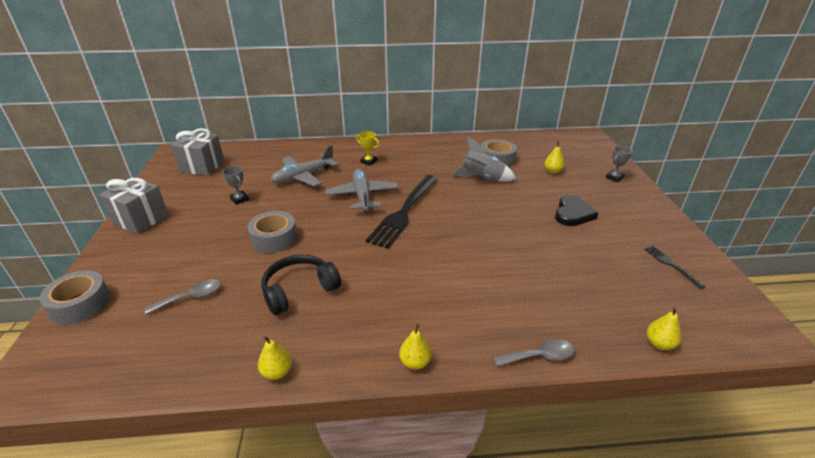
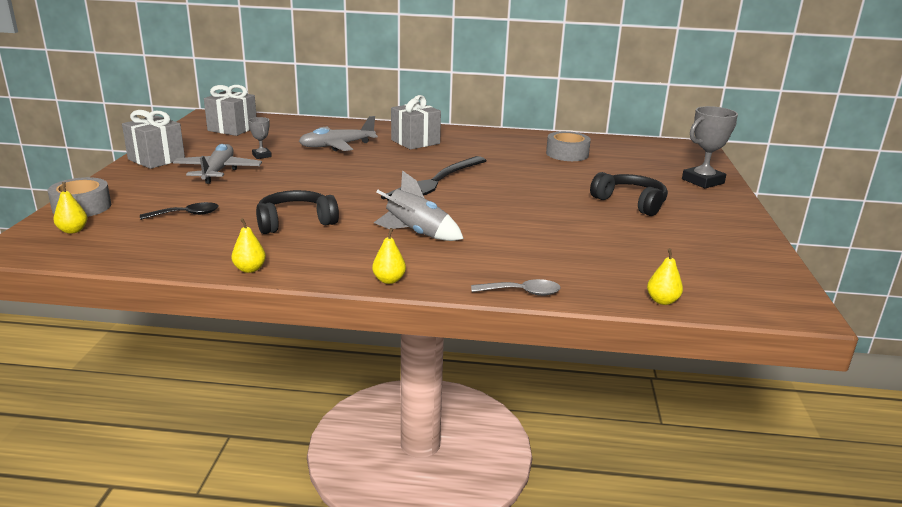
camera: 10 degrees right, 10 degrees down
(191, 297) = (186, 215): grey spoon -> black spoon
(274, 238) = (286, 186): grey tape -> none
(362, 195) = (394, 166): grey plane -> grey plane (218, 171)
(368, 161) = (415, 142): yellow trophy -> grey gift
(482, 178) = (539, 166): grey rocket -> grey rocket (416, 233)
(552, 171) = (629, 169): yellow pear -> yellow pear (73, 230)
(573, 213) = (630, 202): black heart -> black headphones
(614, 177) = (702, 181): grey trophy -> grey trophy, size x1.87
(671, 265) = (721, 251): black fork -> none

